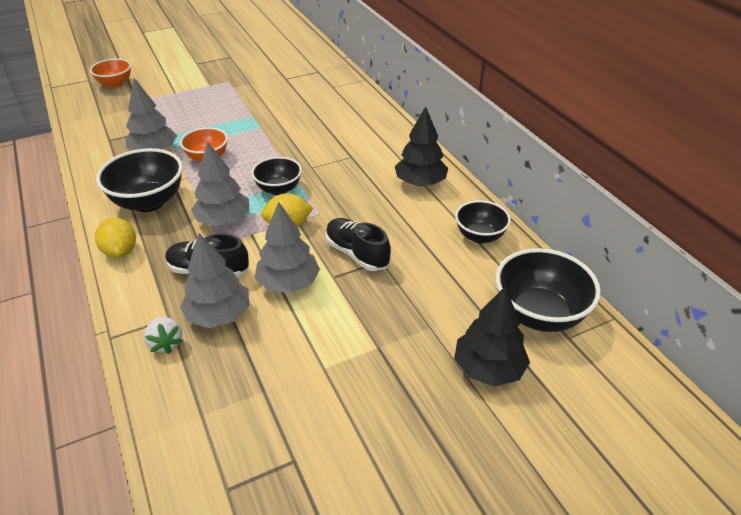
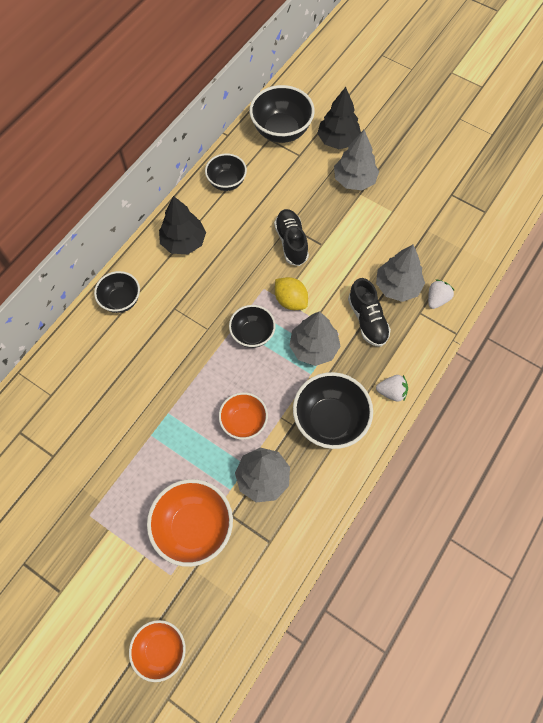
camera: 120 degrees left, 25 degrees up
(120, 251) = (391, 392): yellow lemon -> white strawberry
(165, 114) = (194, 527): none -> orange bowl
(288, 283) = (345, 265): grey tree -> grey tree (354, 180)
(357, 254) = (291, 242): black shoe -> black shoe turned 150 degrees clockwise
(385, 133) = (121, 300): none -> black bowl

